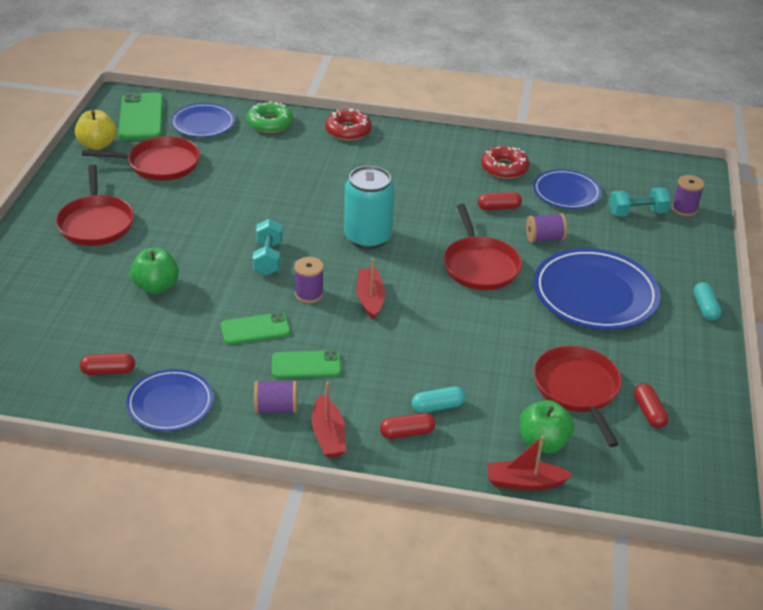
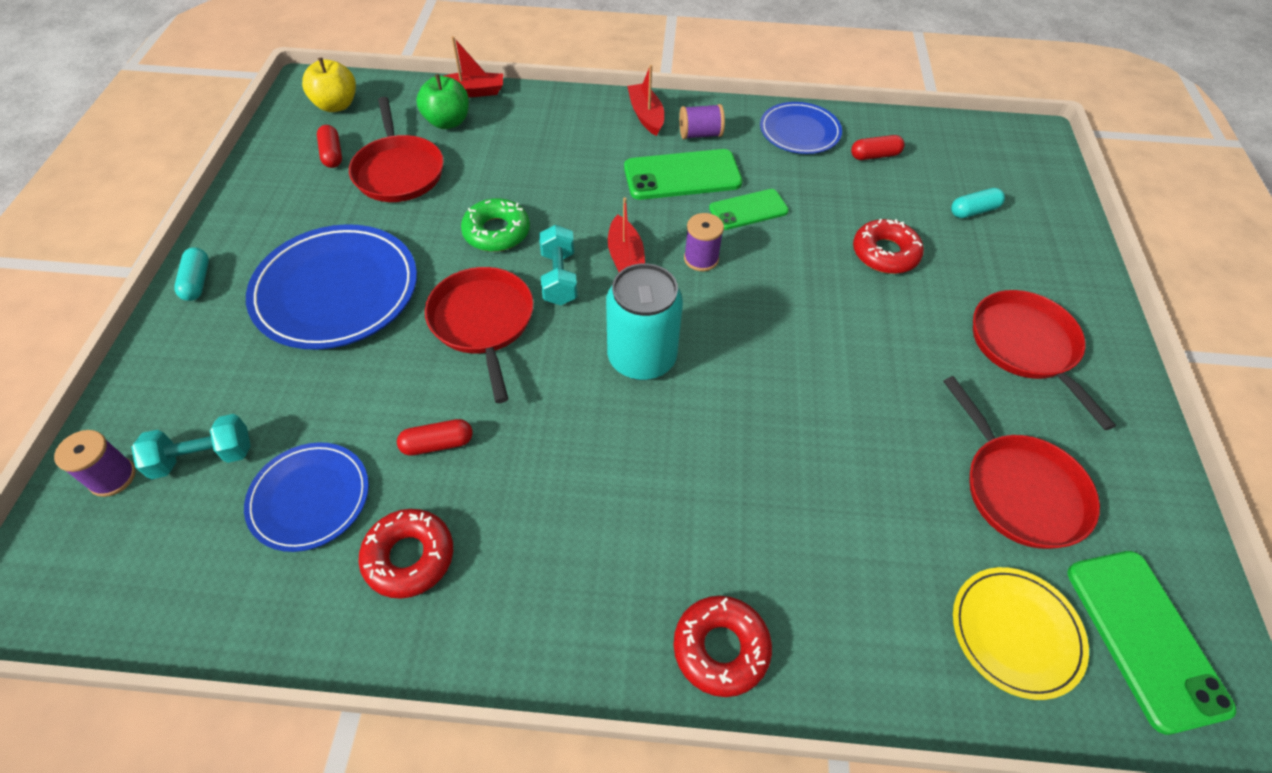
camera: 175 degrees right, 15 degrees up
(97, 145) = (1158, 531): yellow apple -> yellow apple (336, 105)
(156, 286) = (885, 253): green apple -> red donut
(160, 164) = (1019, 490): red pan -> red pan turned 105 degrees counterclockwise
(203, 123) = (1016, 633): blue plate -> yellow plate
(268, 258) = (768, 308): turquoise dumbbell -> turquoise dumbbell (559, 278)
(270, 123) = (886, 653): green donut -> green donut (496, 232)
(306, 365) = (682, 175): green phone -> green phone, size x1.57
(407, 433) = (574, 122): red capsule -> none
(437, 406) = (545, 145): turquoise capsule -> turquoise capsule (973, 211)
(544, 238) = (378, 383): purple spool -> none

